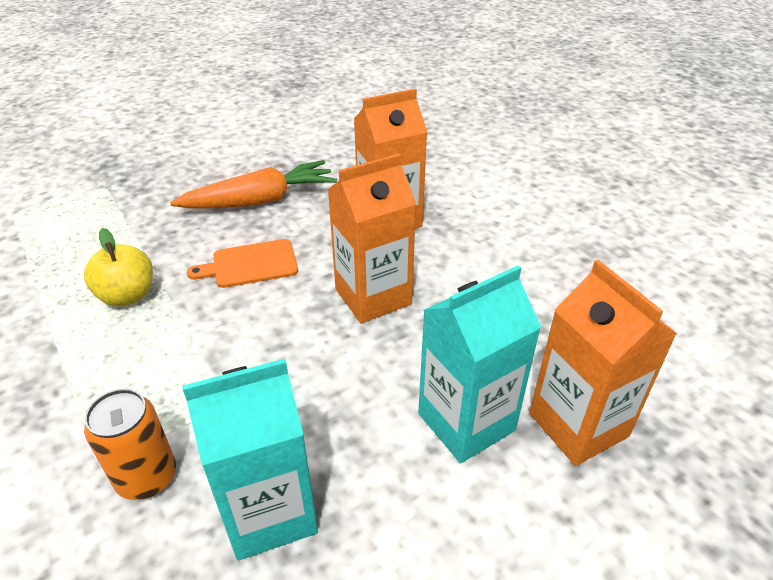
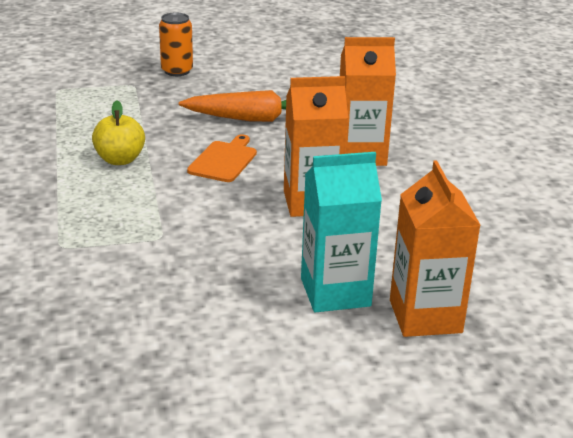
camera: 20 degrees right, 10 degrees down
(147, 477) = (88, 262): orange can -> orange can (177, 71)
(250, 264) = (224, 160): orange cutting board -> orange cutting board turned 105 degrees clockwise
(269, 511) = (161, 300): turquoise carton -> none

